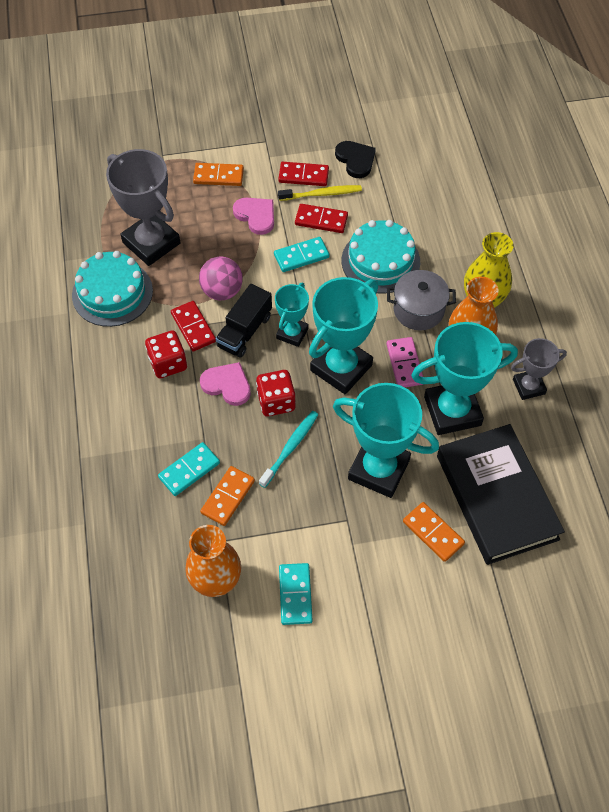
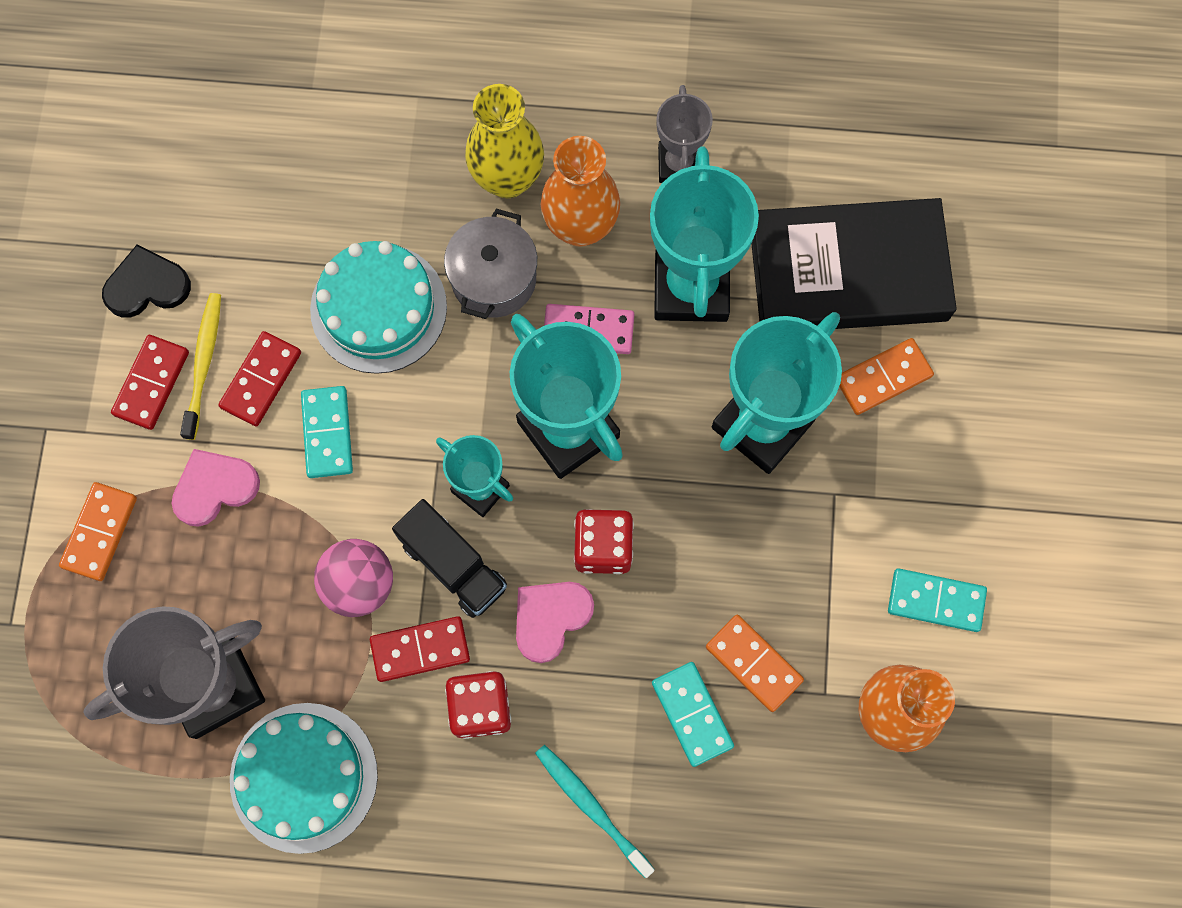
camera: 75 degrees left, 15 degrees up
(290, 448) = (692, 546): turquoise toothbrush -> turquoise toothbrush (591, 807)

